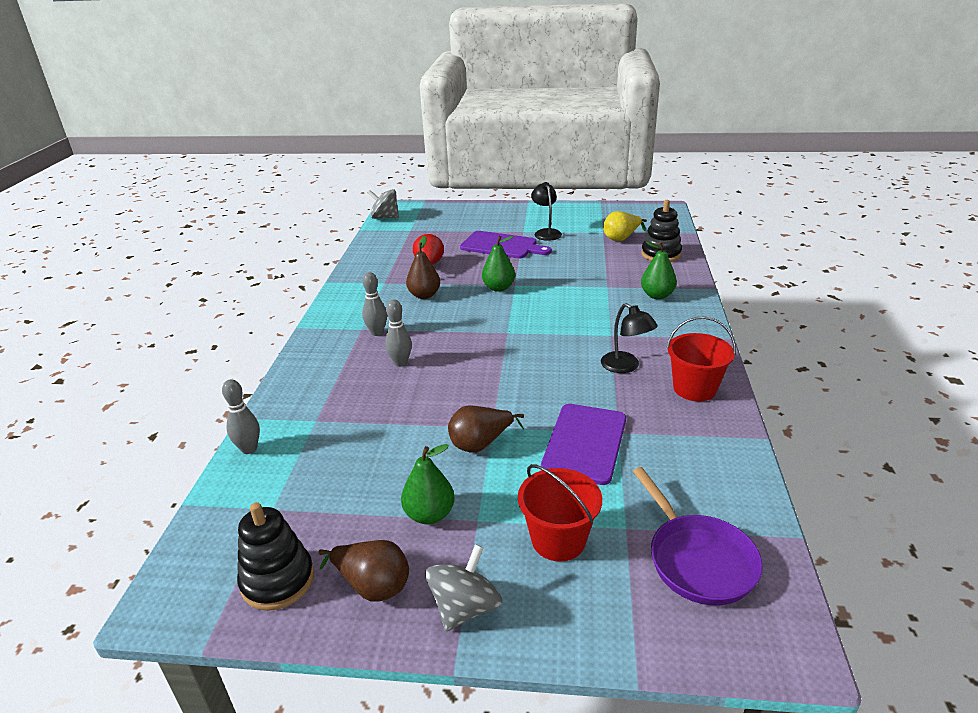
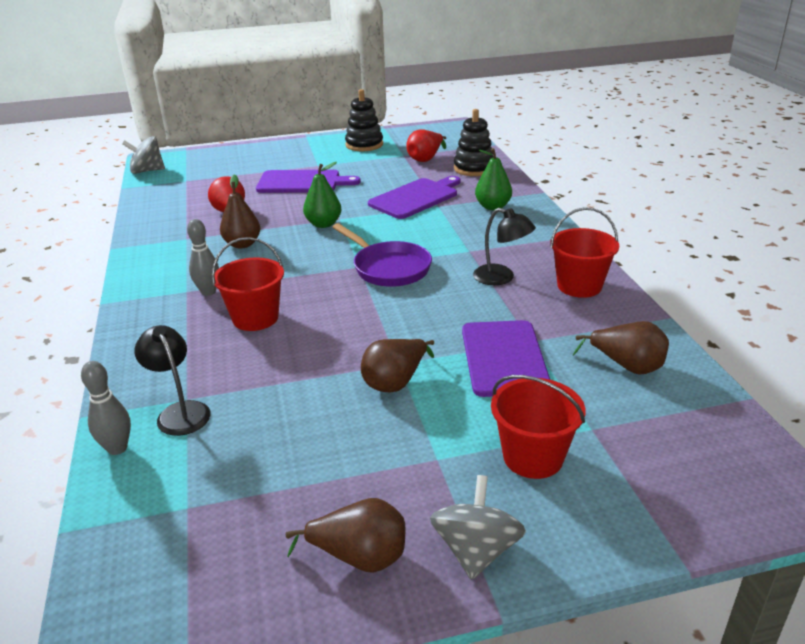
camera: 20 degrees left, 0 degrees up
(278, 580) = (241, 584): black stacking toy -> black stacking toy (364, 145)
(400, 363) = (255, 318): grey bowling pin -> red bucket
(429, 514) = (381, 466): green pear -> none
(546, 232) = (343, 163): black lamp -> black lamp (180, 412)
(591, 275) = (415, 198): none -> purple cutting board
(621, 238) = (426, 159): yellow pear -> red pear
(694, 477) = (627, 366): none -> brown pear
(697, 560) = (675, 441): purple pan -> purple pan (388, 268)

